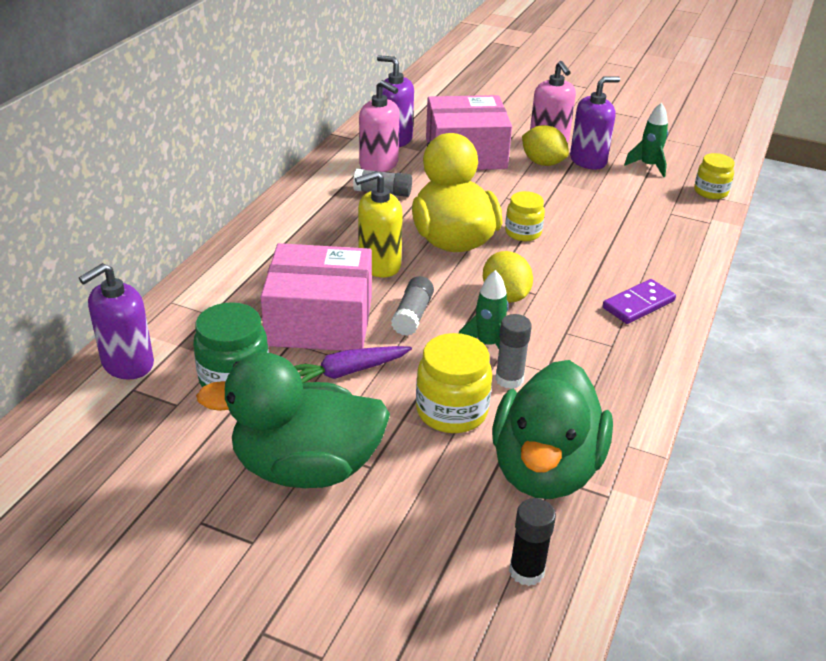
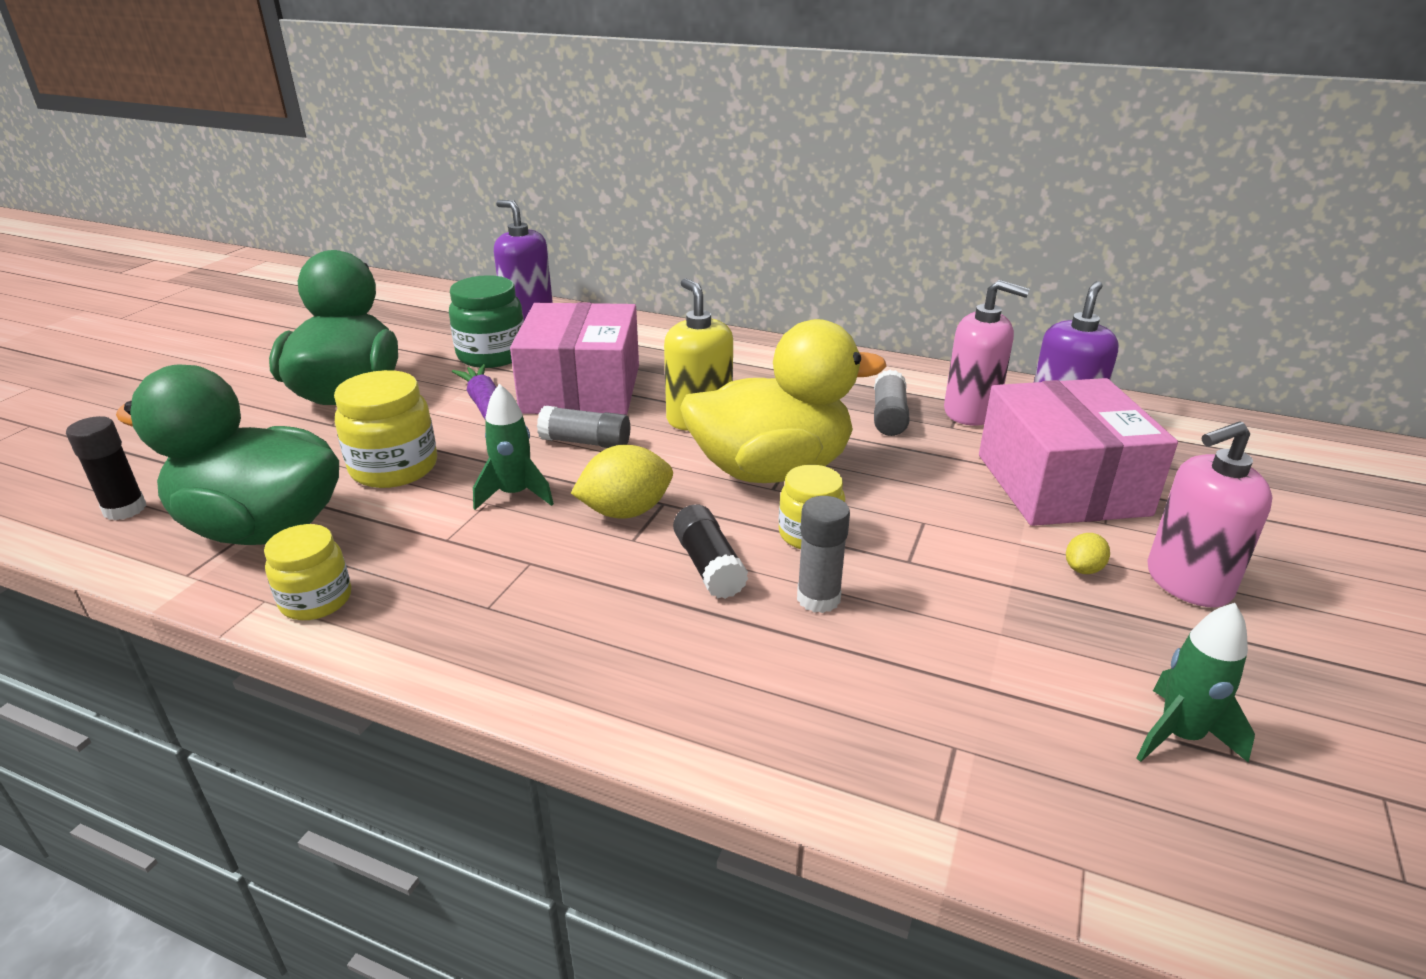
camera: 90 degrees right, 5 degrees down
(379, 164) = (971, 412): pink soap dispenser -> pink soap dispenser turned 105 degrees counterclockwise
(509, 379) = (438, 509): grey glue stick -> grey glue stick (818, 598)
(542, 163) = (1083, 569): yellow lemon -> yellow lemon, size x0.51
(558, 267) = (709, 566): none -> black glue stick
(588, 160) = (1137, 633): purple soap dispenser -> none
(638, 304) = (597, 649): purple domino -> none
(710, 192) = (1107, 851): yellow jar -> yellow jar (316, 600)

